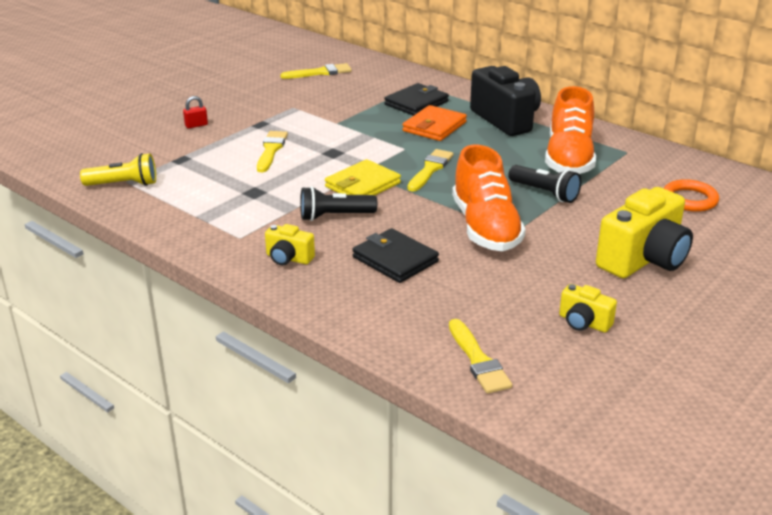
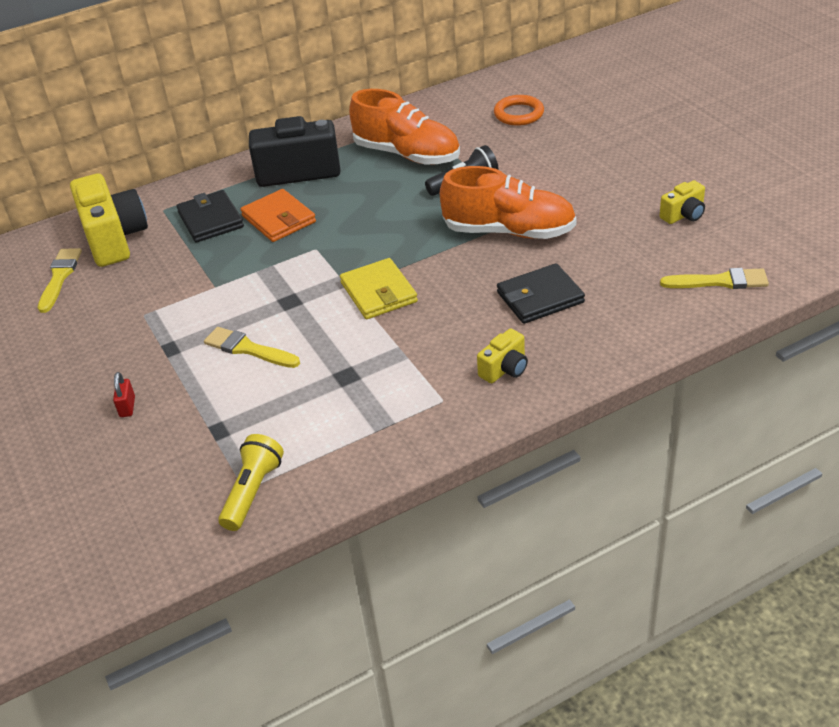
camera: 65 degrees left, 10 degrees up
(335, 216) = (435, 323): black flashlight -> none
(430, 169) = (373, 241): yellow brush -> none
(643, 260) = (603, 162): yellow camera -> yellow camera (115, 239)

